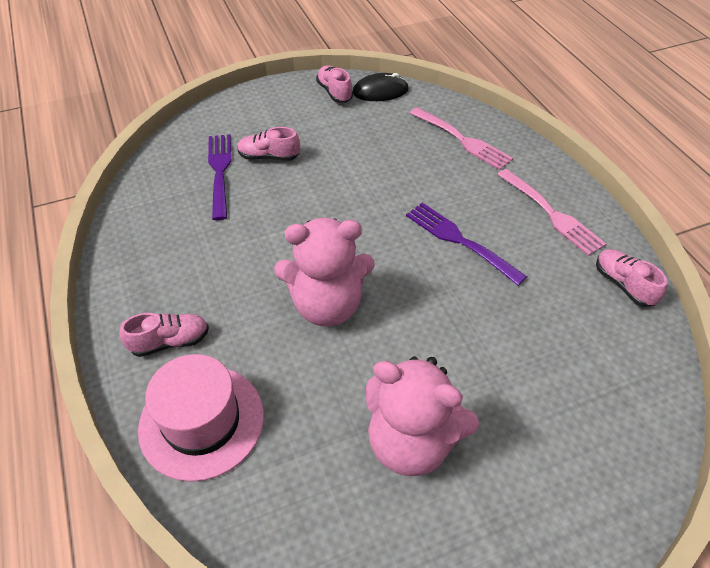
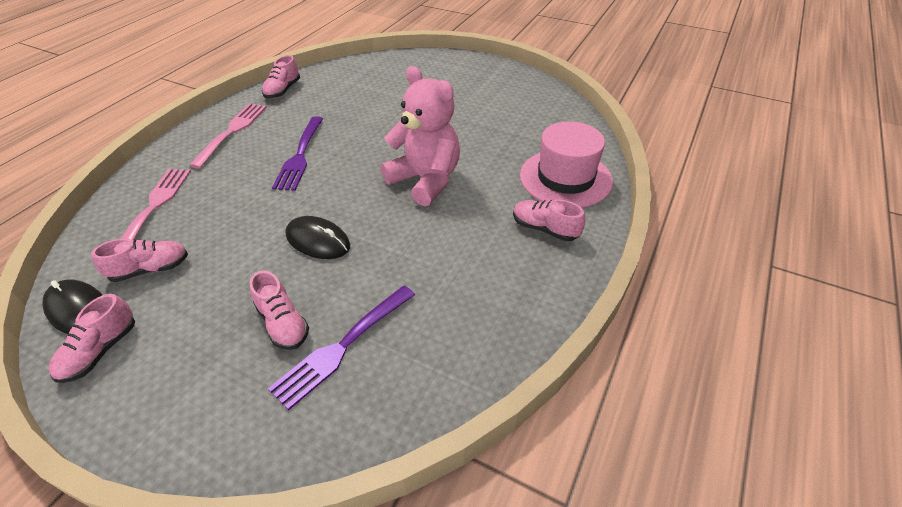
camera: 130 degrees left, 5 degrees down
(326, 201) = (318, 240): none -> black mouse
(387, 122) = (150, 269): none -> pink shoe
(411, 442) = (473, 111): pink teddy bear -> none

